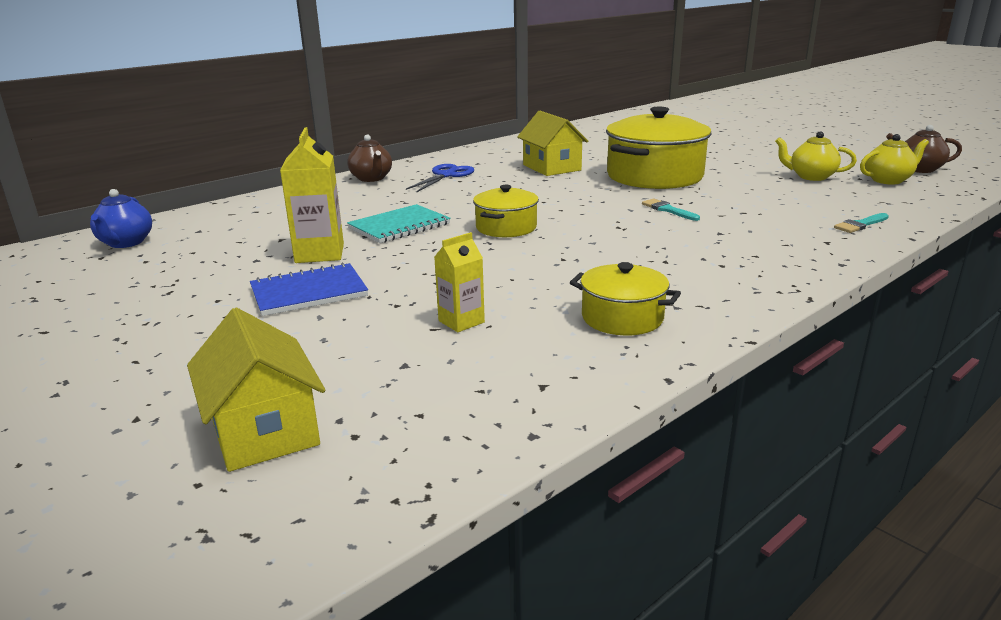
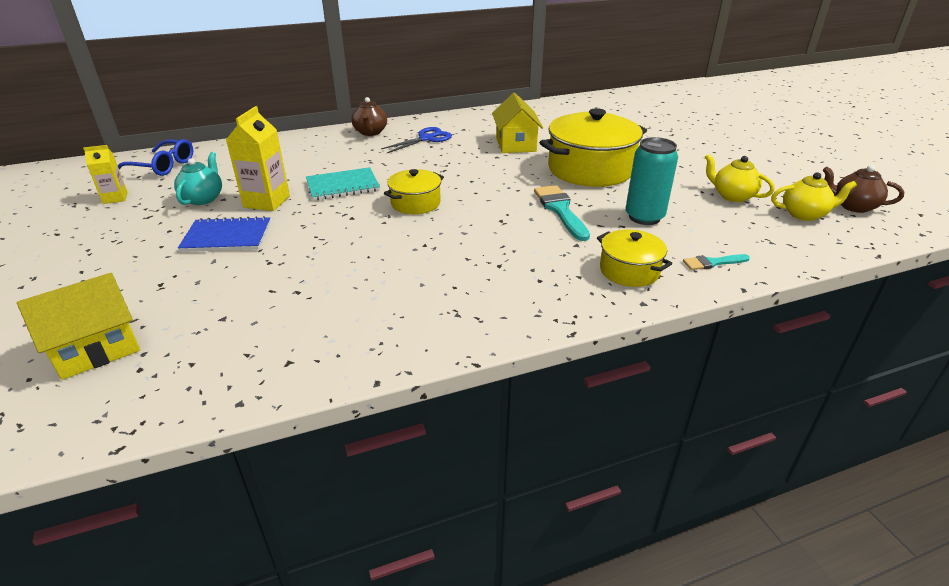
camera: 20 degrees right, 10 degrees up
(126, 243) = (163, 166): blue teapot -> blue glasses
(227, 264) = (203, 198): none -> turquoise teapot
(264, 430) = (96, 349): yellow house -> yellow house turned 60 degrees clockwise
(461, 321) = (294, 289): yellow carton -> yellow carton (115, 198)
(622, 318) = (406, 315): yellow pot -> yellow pot (629, 271)
(668, 210) = (560, 210): turquoise brush -> turquoise brush, size x1.76
(755, 203) = (644, 217): none -> turquoise can

